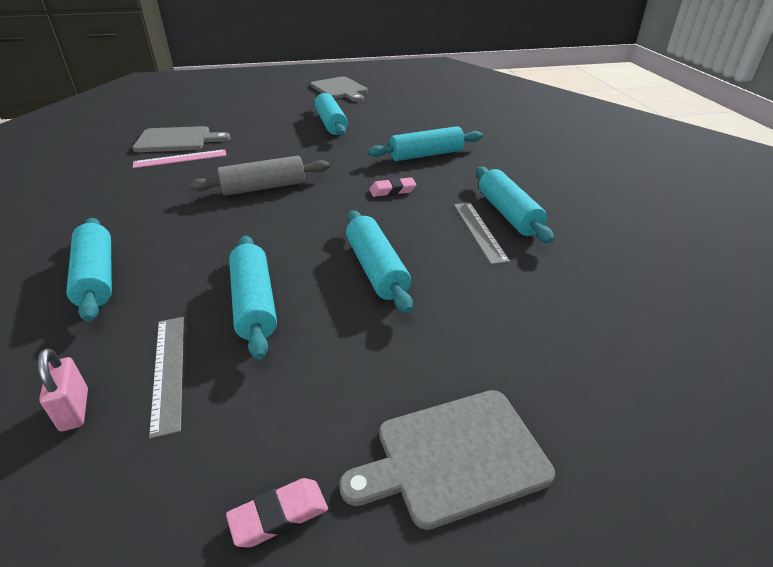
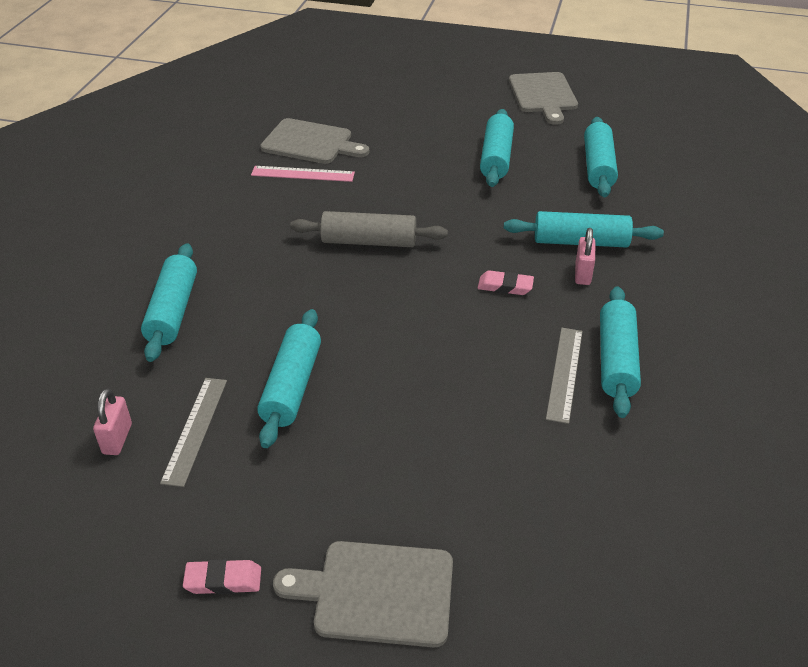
camera: 25 degrees right, 5 degrees up
(376, 269) = (424, 386): turquoise rolling pin -> turquoise rolling pin (598, 167)
(442, 171) = (582, 274): none -> pink padlock

